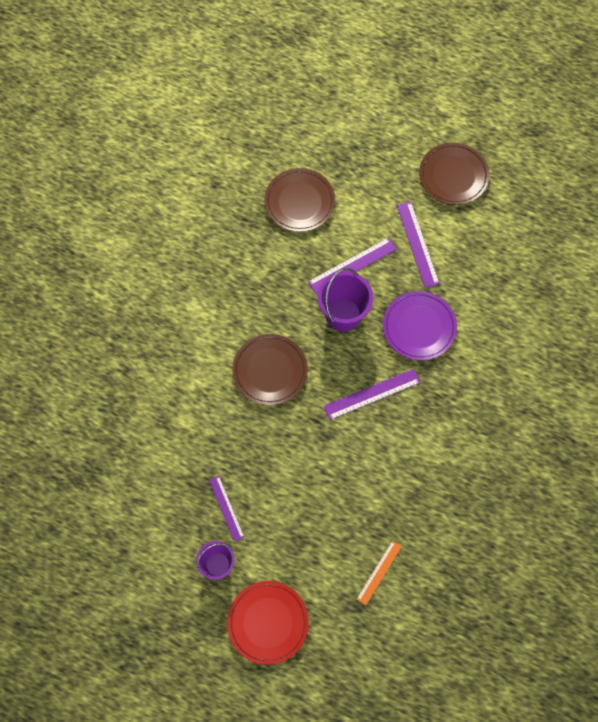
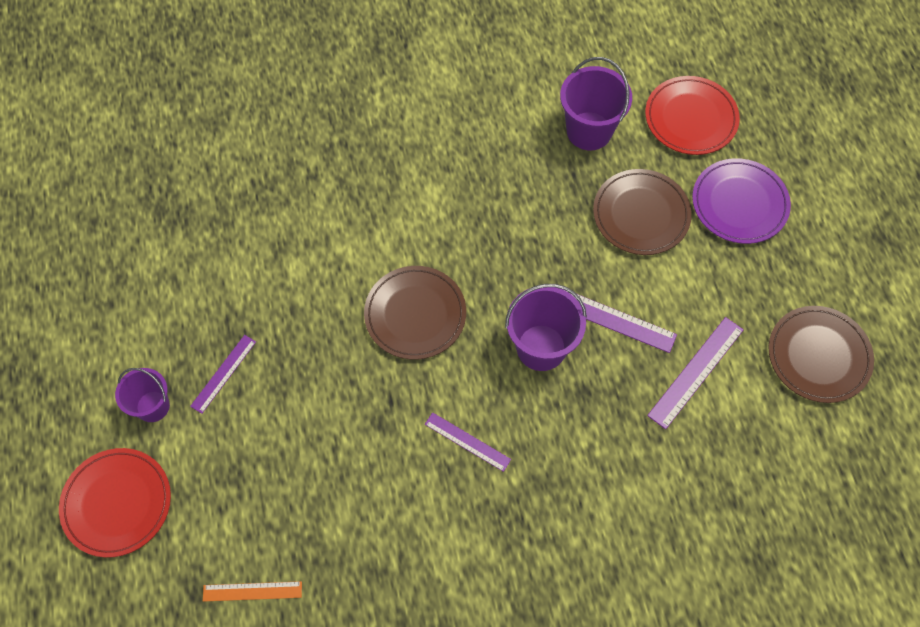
camera: 55 degrees right, 5 degrees down
(221, 190) = (589, 131): none -> purple bucket
(257, 129) = (690, 118): none -> red plate
(372, 394) = (467, 442): purple ruler -> purple ruler, size x0.66
(419, 327) = (592, 441): purple plate -> purple plate (739, 203)

